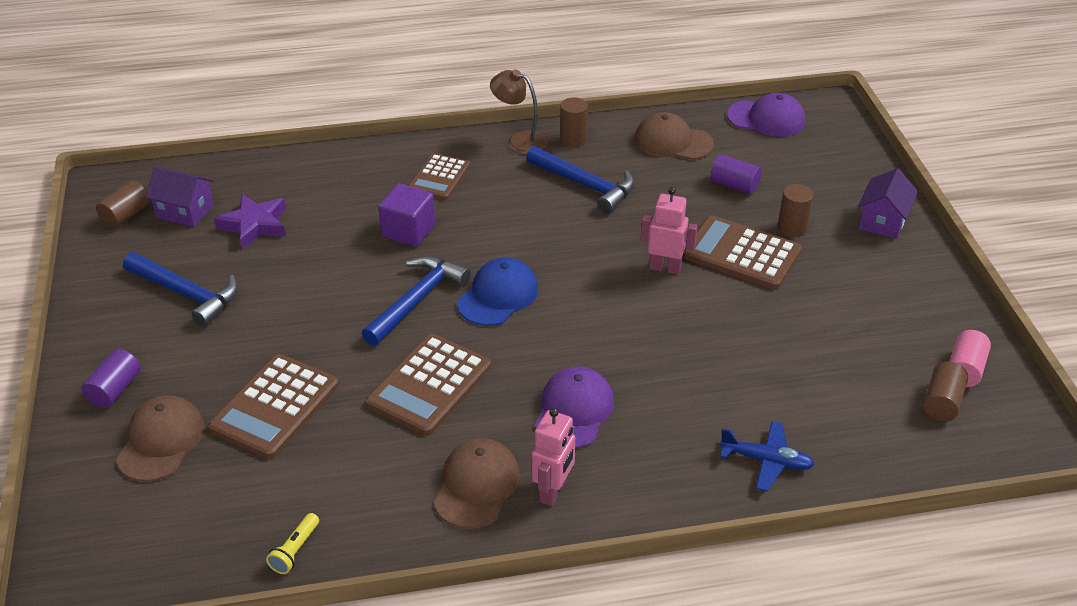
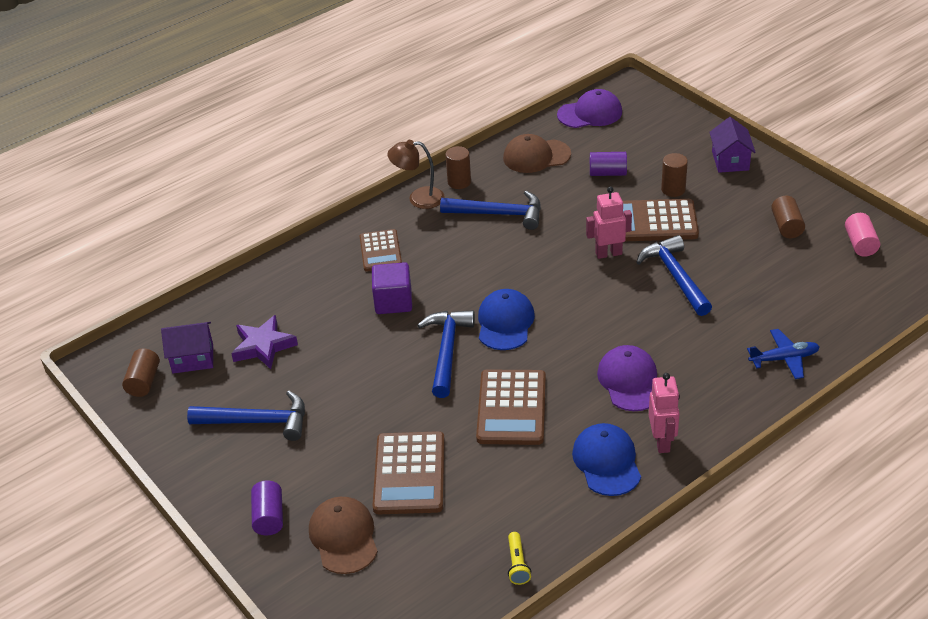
camera: 25 degrees left, 0 degrees up
(476, 486) = (606, 462): brown cap -> blue cap
(717, 320) = (675, 276): none -> blue hammer
(942, 402) = (862, 272): brown cylinder -> brown cylinder (786, 226)

